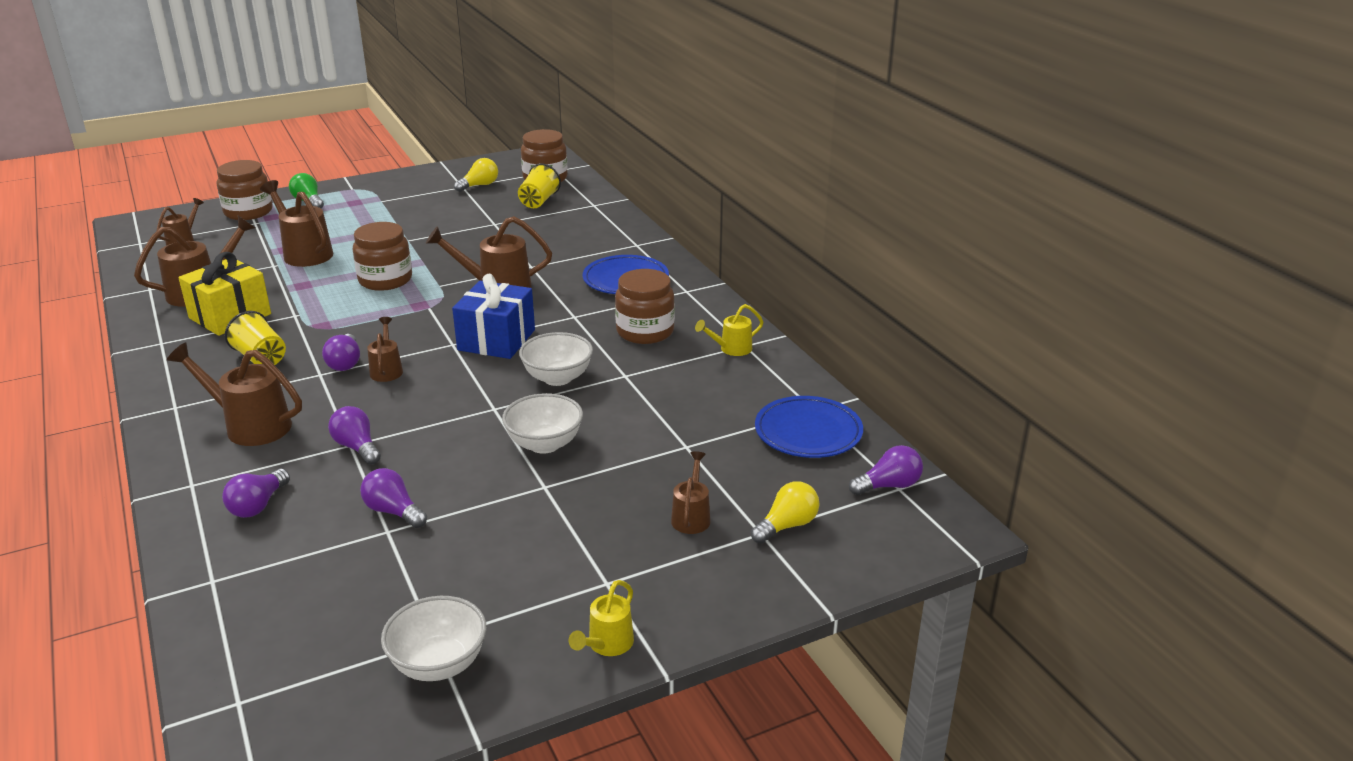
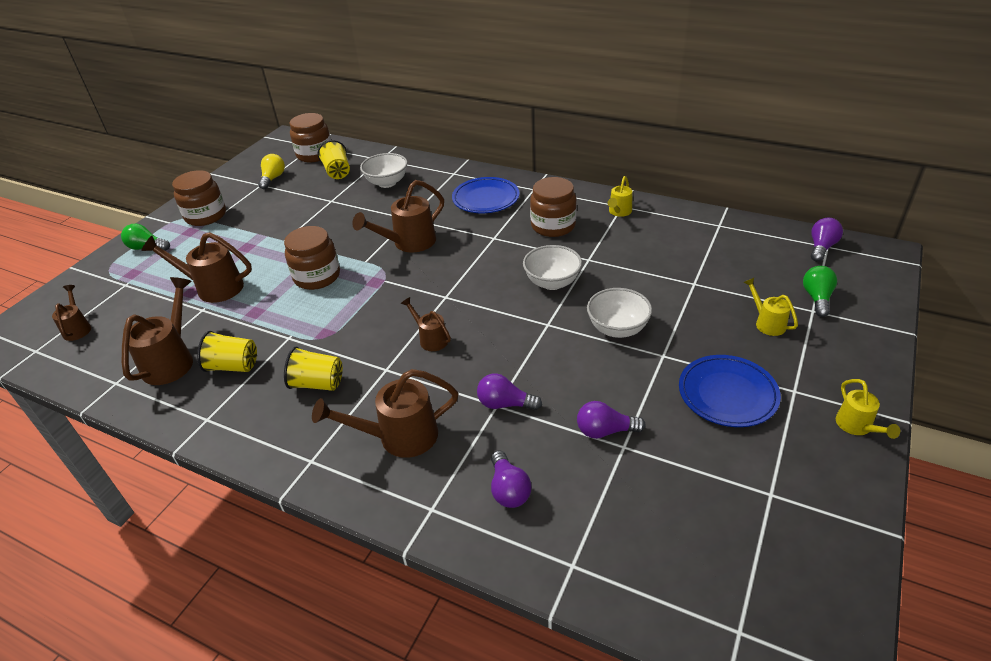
camera: 35 degrees left, 10 degrees up
(230, 316) = (233, 366): yellow gift -> yellow cup
(248, 212) = (103, 279): brown jar -> brown jar (206, 216)
(345, 363) = (391, 351): purple light bulb -> none
(439, 664) = (801, 507): white bowl -> white bowl (387, 183)
(496, 340) = (471, 278): blue gift -> none
(691, 516) = (767, 323): brown watering can -> yellow watering can
(787, 525) = (817, 298): yellow light bulb -> green light bulb
(808, 432) = (738, 240): blue plate -> blue plate (727, 394)

